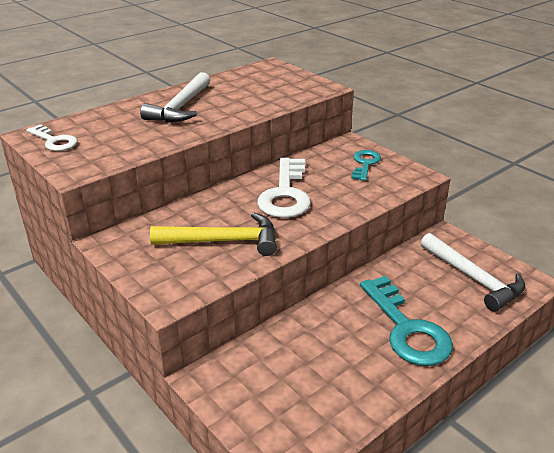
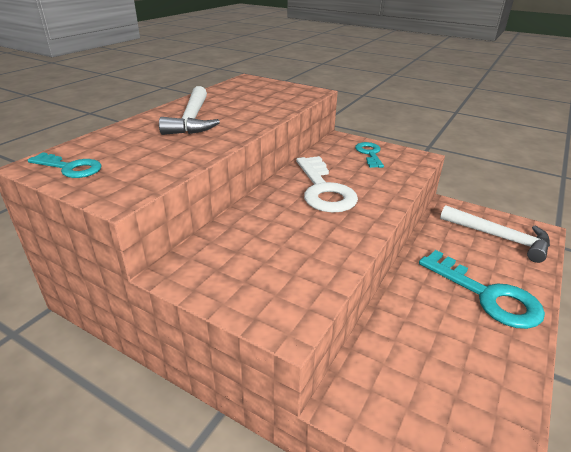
camera: 20 degrees left, 0 degrees up
(54, 141) = (70, 168): white key -> turquoise key
(224, 241) = (301, 246): yellow hammer -> none

